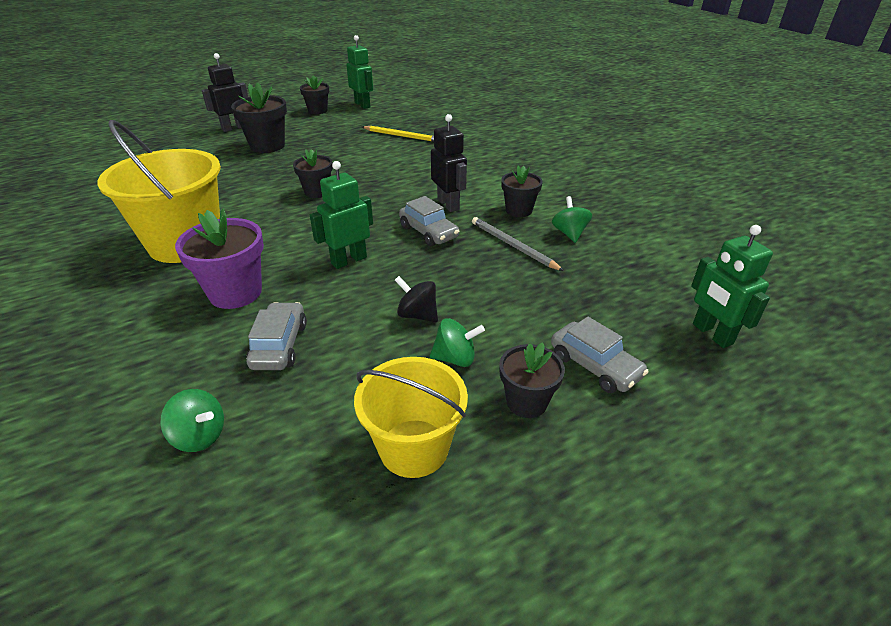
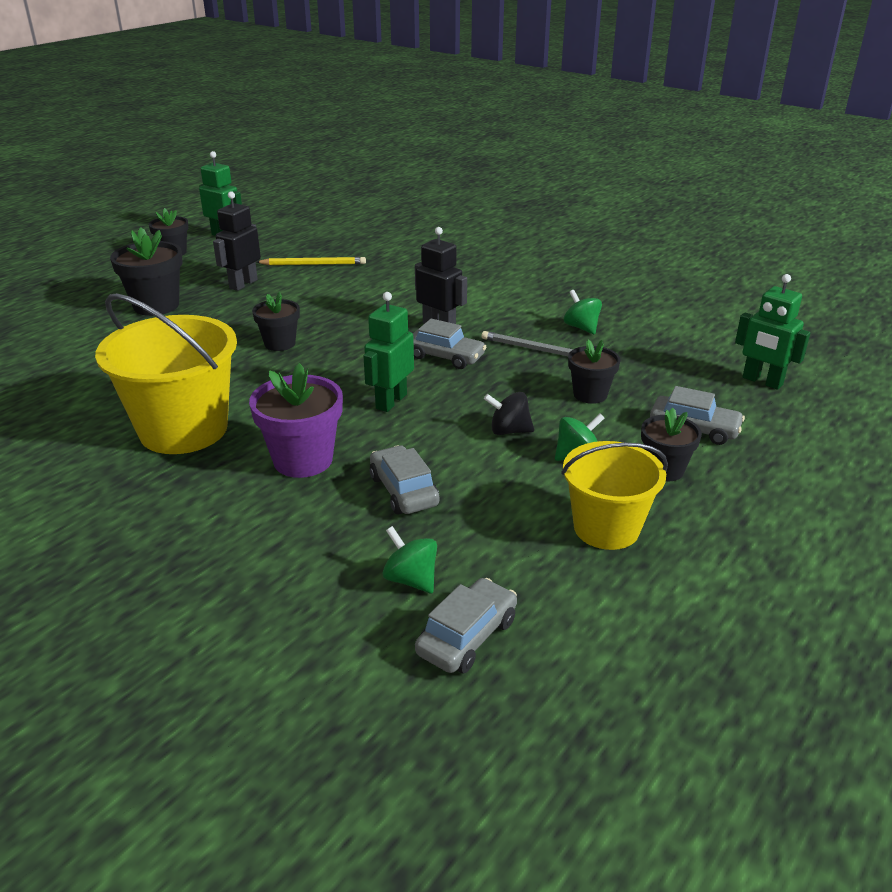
camera: 25 degrees left, 5 degrees down
(183, 519) = (467, 636): none -> grey car
(200, 436) = (411, 579): green spinning top -> green spinning top turned 135 degrees counterclockwise
(234, 128) = (83, 293): black robot -> black robot (243, 284)
(519, 210) = (515, 317): black flower pot -> black flower pot (590, 394)

